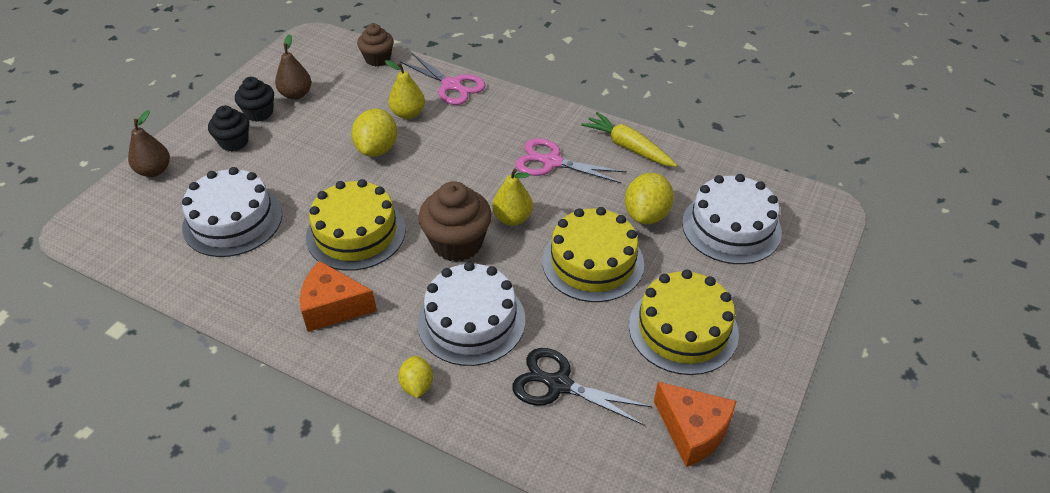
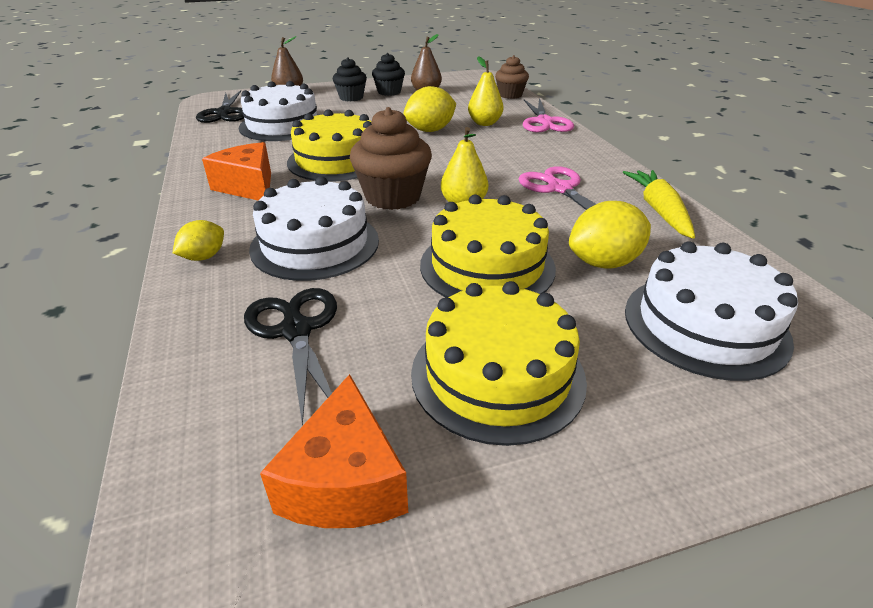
camera: 45 degrees right, 10 degrees down
(137, 240) = (224, 113): none -> black scissors

